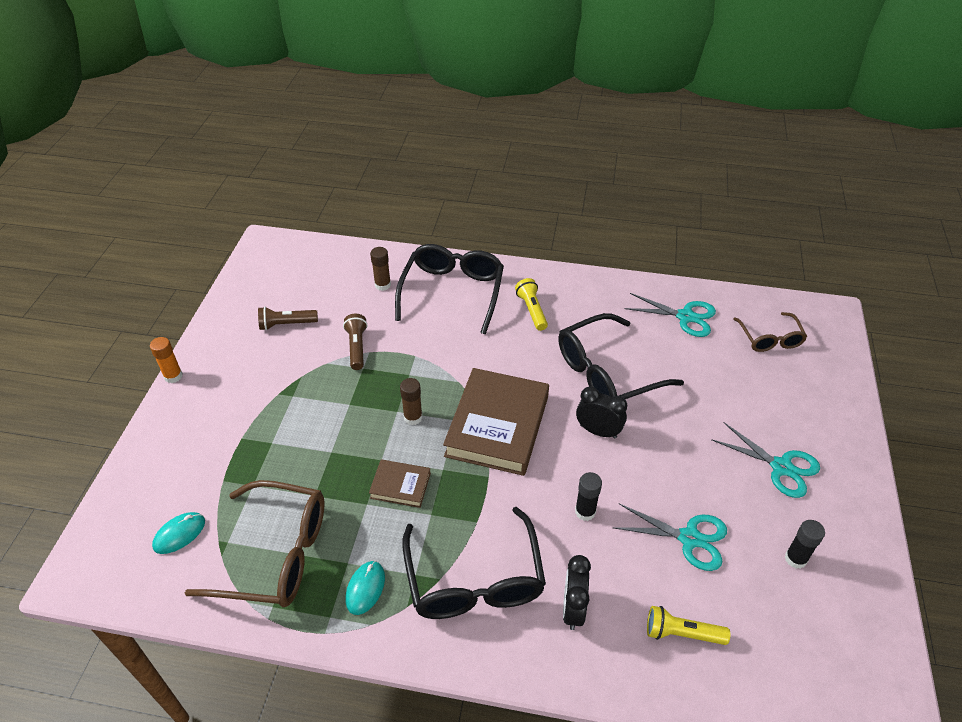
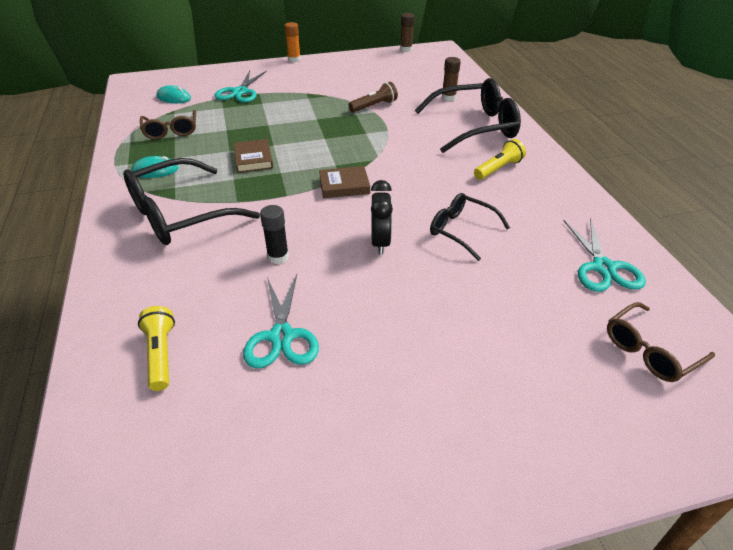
camera: 65 degrees right, 5 degrees down
(275, 554) = (171, 131): brown glasses -> brown glasses, size x0.57
(287, 324) = (371, 77): brown flashlight -> none
(413, 417) = (323, 146): brown glue stick -> brown glue stick (406, 49)
(497, 426) = (344, 185): brown book -> brown book, size x0.48
(573, 609) = (168, 274): black clock -> none
(607, 373) = (461, 230): black glasses -> black glasses, size x0.57
(781, 467) = (434, 401): turquoise scissors -> turquoise scissors (240, 92)
(795, 559) = (296, 441): black glue stick -> none

